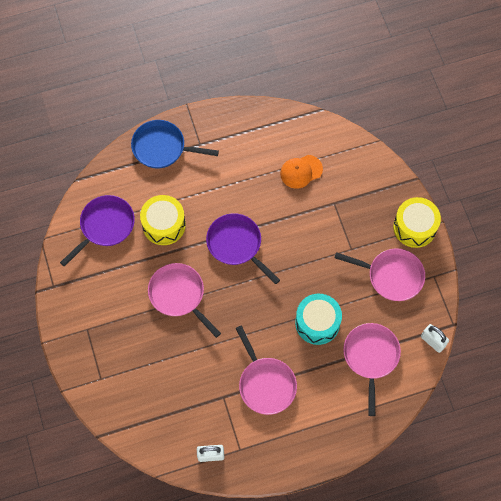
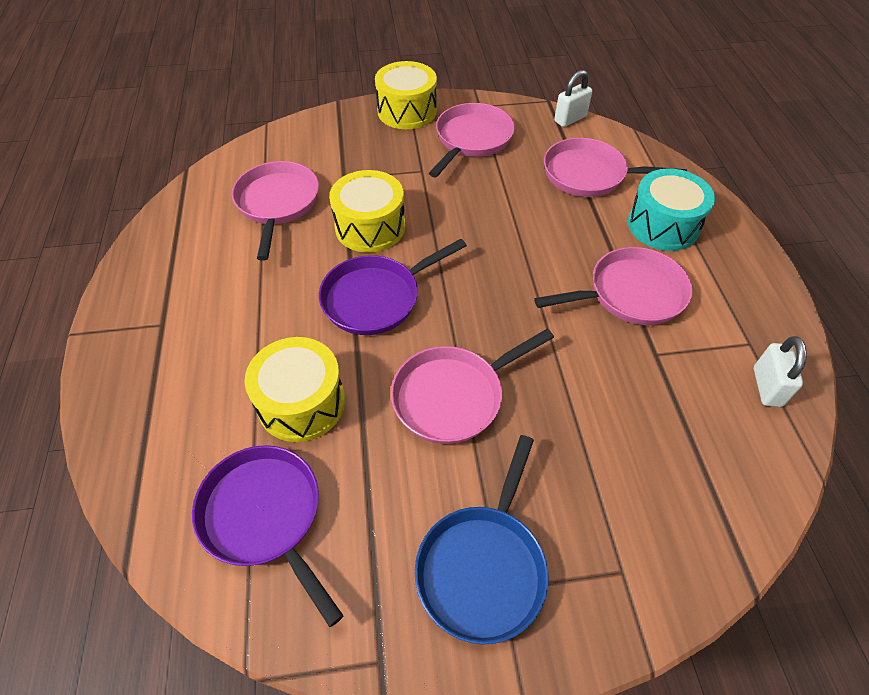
camera: 80 degrees left, 15 degrees down
(162, 148) = (137, 384): blue pan -> blue pan (483, 566)
(292, 229) = (370, 227): none -> yellow drum
(301, 171) = (277, 204): orange cap -> pink pan
(317, 323) = (532, 220): turquoise drum -> turquoise drum (663, 225)

